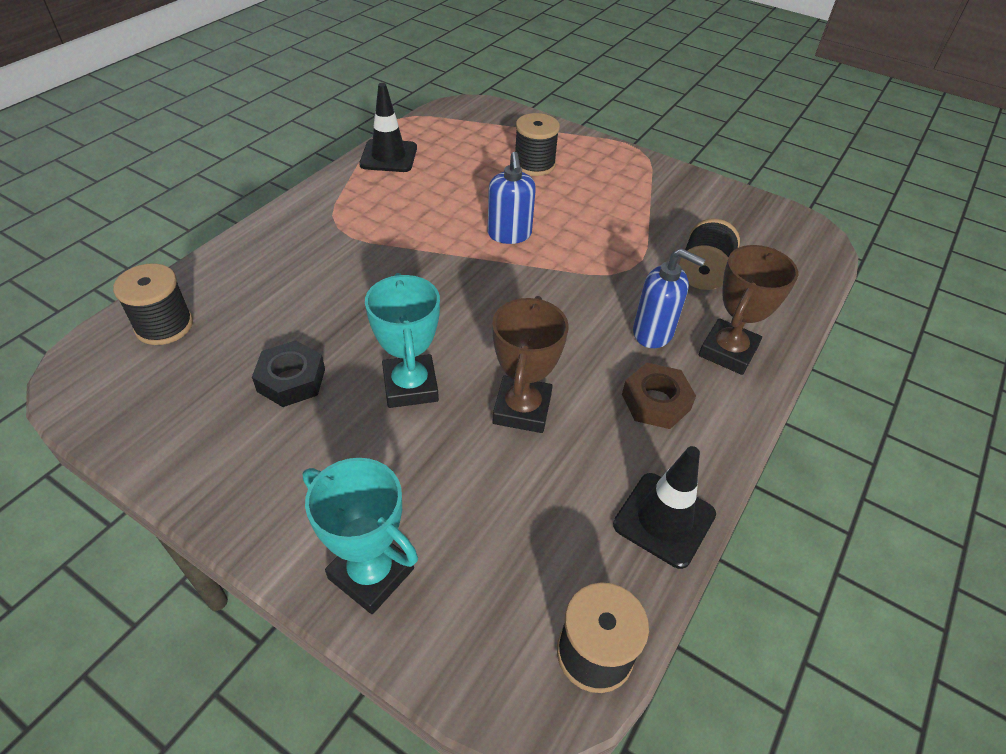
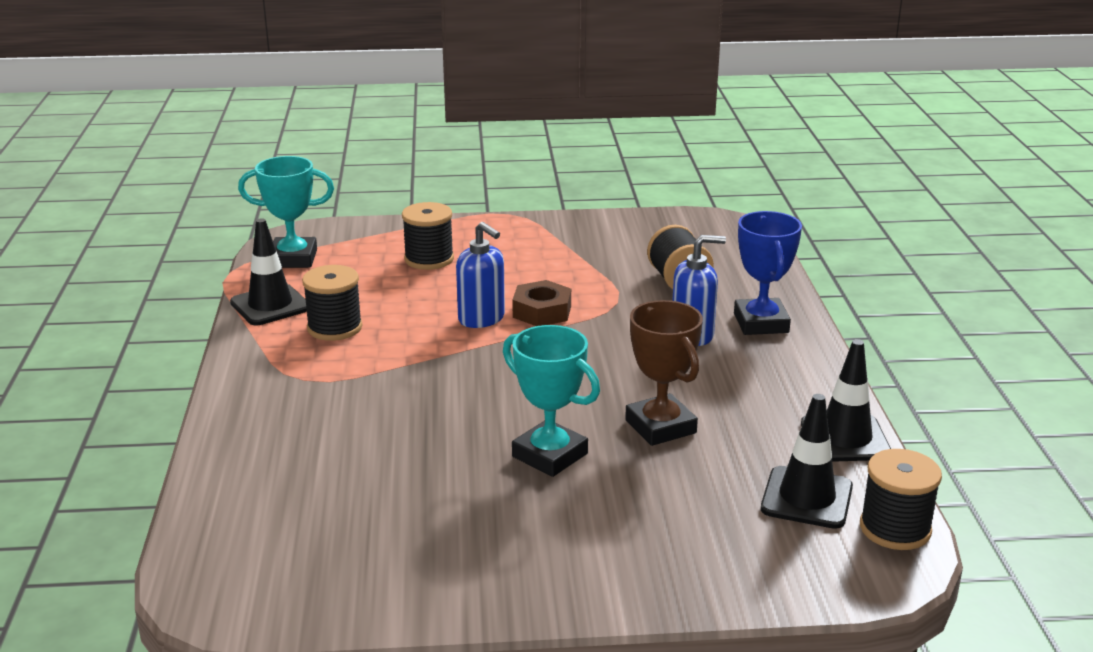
camera: 35 degrees left, 20 degrees down
(164, 326) = (243, 525): black spool -> black spool (334, 328)
(291, 380) = (437, 501): black nut -> none
(371, 573) = (689, 575): turquoise trophy -> turquoise trophy (293, 259)
(555, 562) = (806, 498): none -> black traffic cone
(656, 402) = (751, 376): brown nut -> brown nut (542, 311)
(728, 351) = (761, 323): brown trophy -> blue trophy

